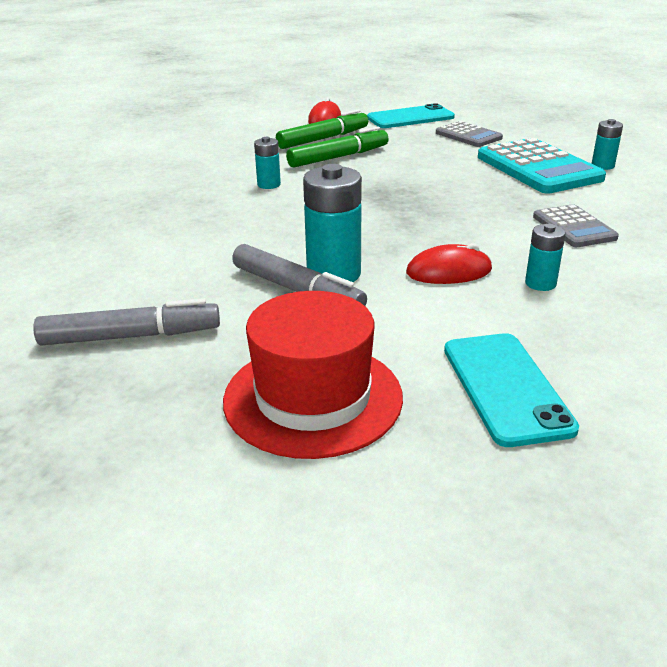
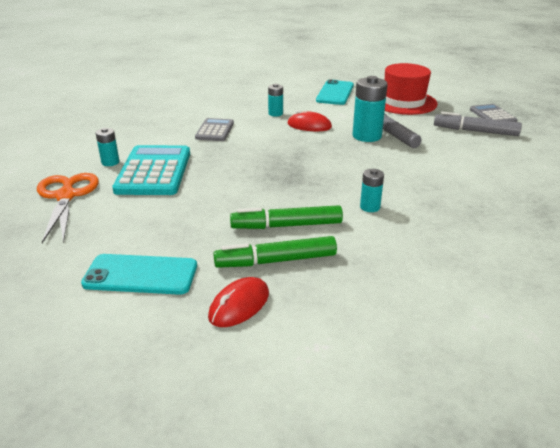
camera: 155 degrees left, 0 degrees up
(468, 135) = (137, 223): grey calculator -> grey calculator (492, 115)
(567, 137) = (66, 196): none -> orange scissors

